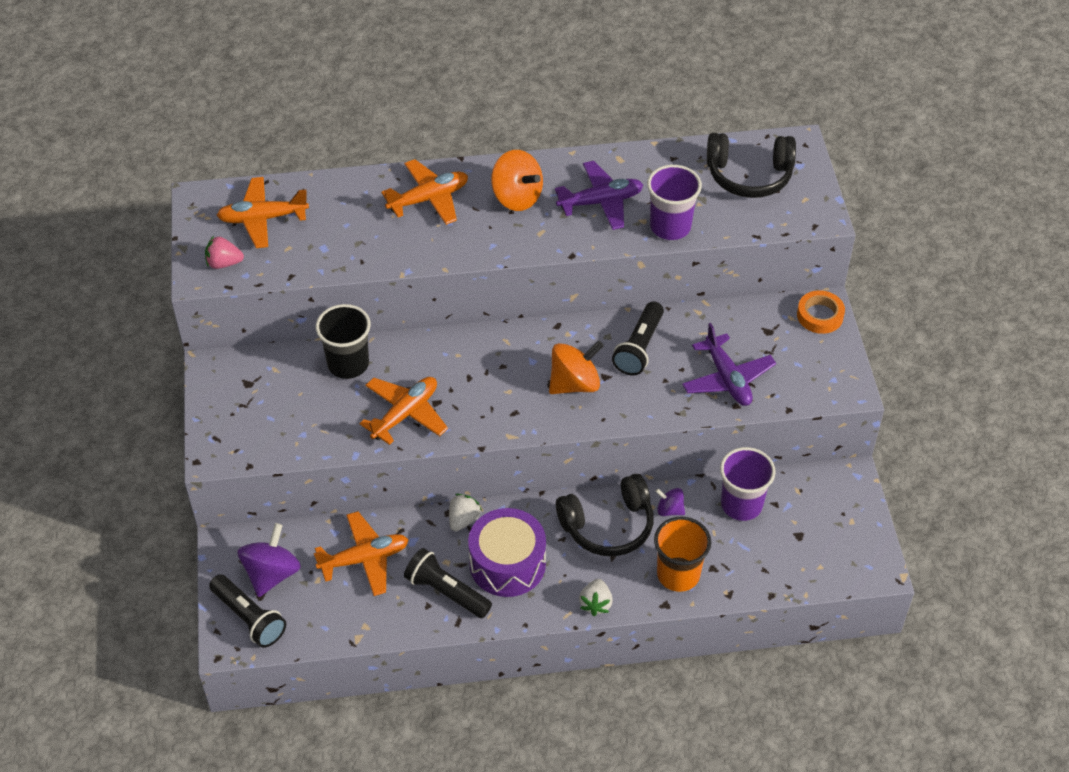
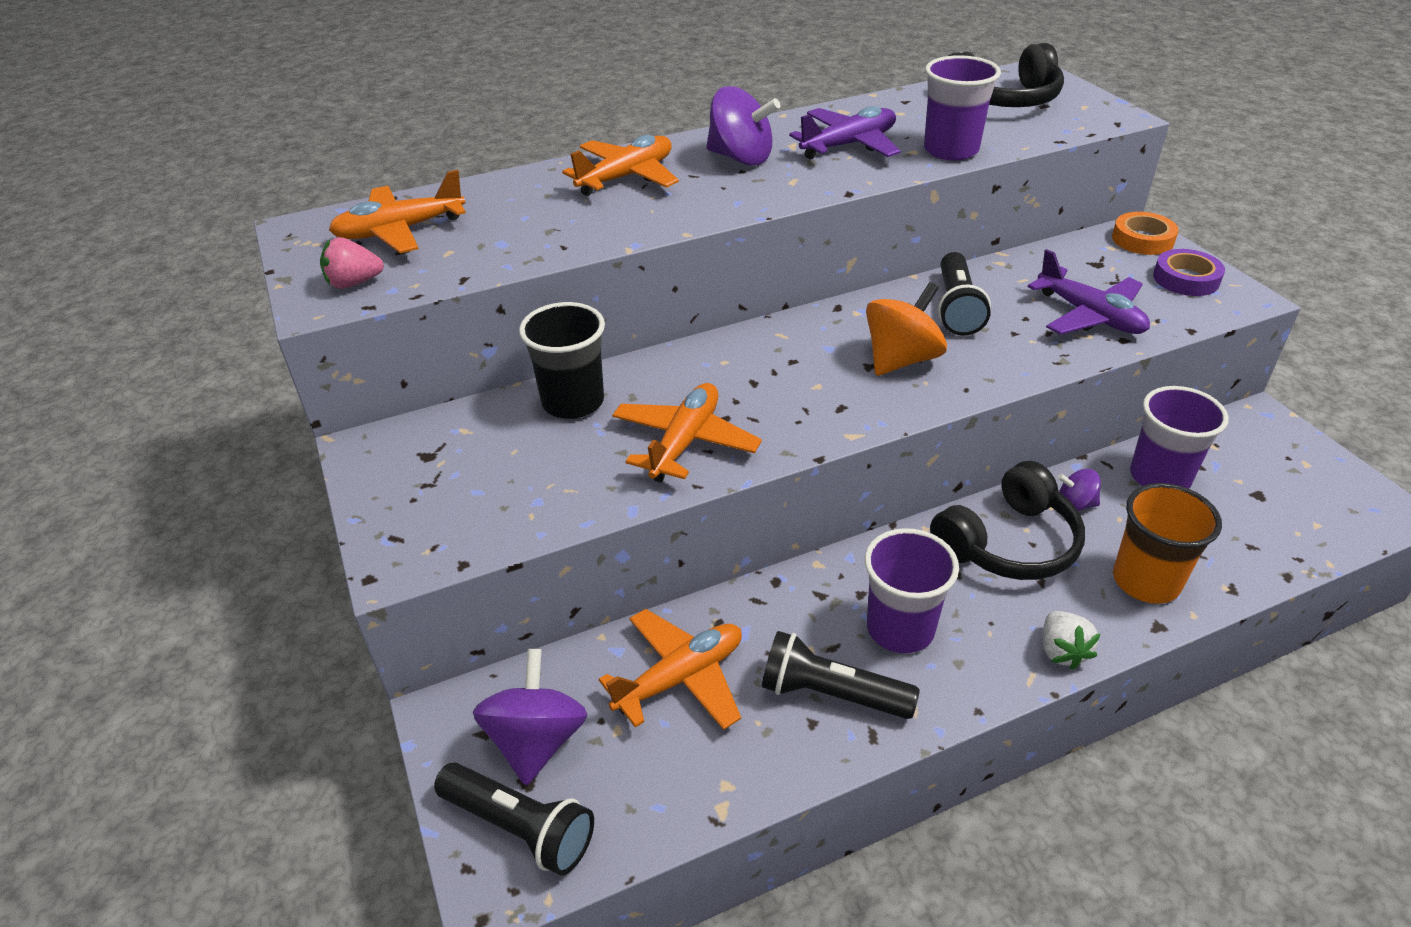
camera: 15 degrees left, 10 degrees down
(463, 520) = (803, 585): white strawberry -> none
(507, 564) = (900, 628): purple drum -> purple cup
(516, 197) = (741, 158): orange spinning top -> purple spinning top
(821, 362) = (1186, 279): none -> purple tape

